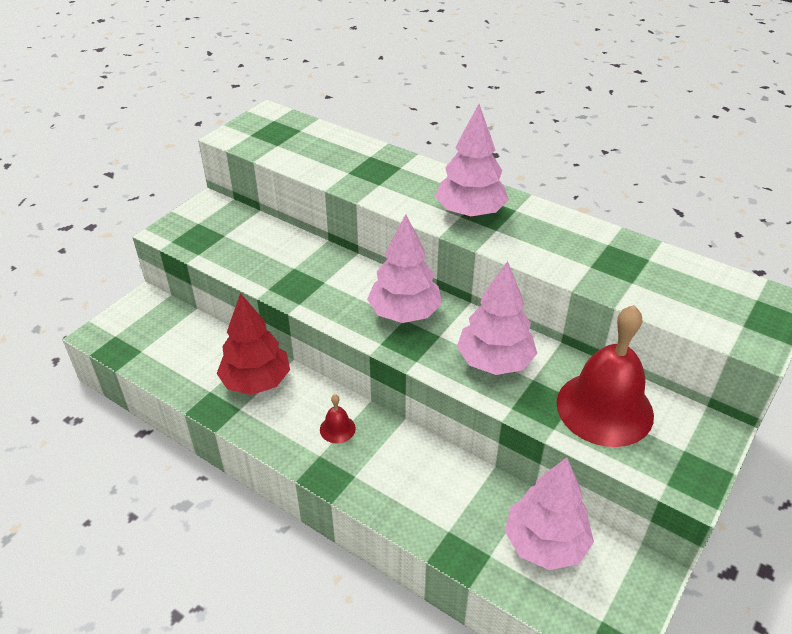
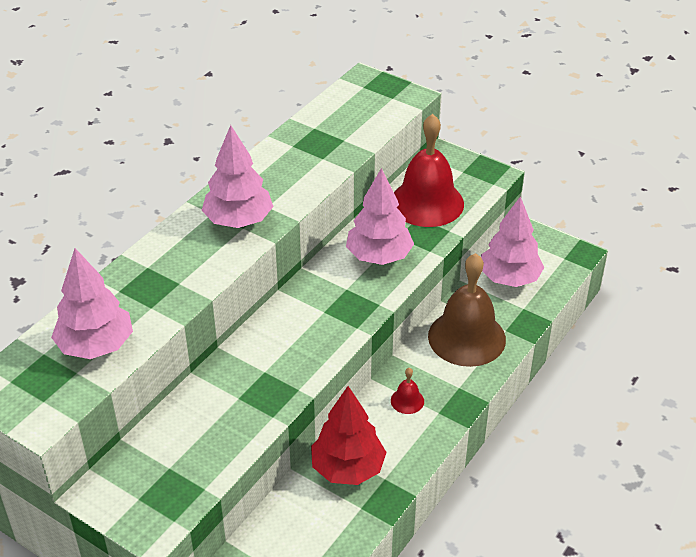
camera: 90 degrees left, 0 degrees up
(404, 313) = (316, 311): pink tree -> pink tree (96, 346)
(433, 488) = (466, 337): none -> brown bell

